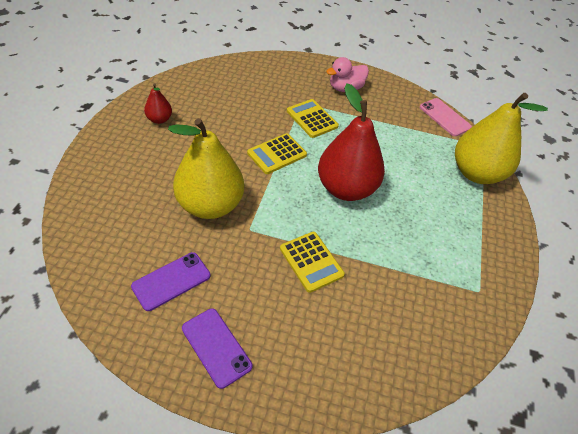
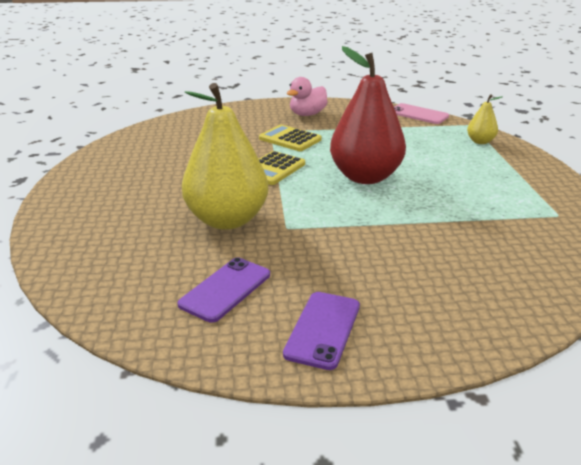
camera: 15 degrees left, 20 degrees down
(159, 119) = (119, 171): red pear -> none
(216, 347) = (323, 329): purple phone -> purple phone turned 75 degrees clockwise
(311, 261) = (374, 235): yellow calculator -> none
(476, 173) = (480, 141): yellow pear -> yellow pear, size x0.45

